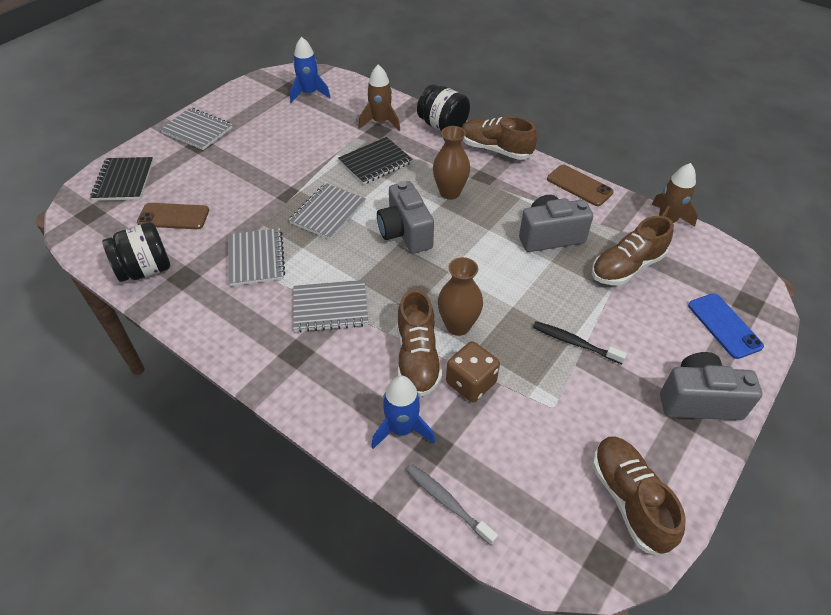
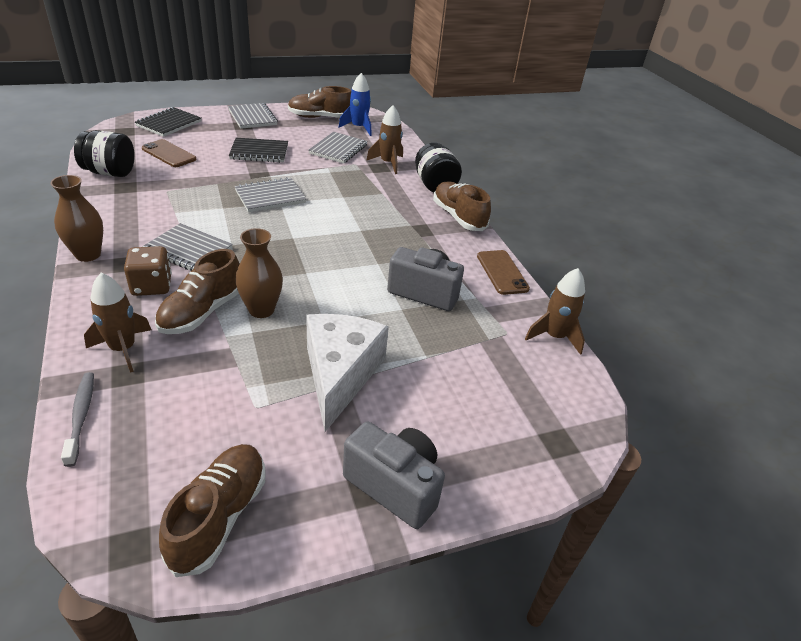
camera: 30 degrees right, 10 degrees down
(256, 258) = (184, 199): grey notebook -> grey notebook (338, 149)
(375, 162) = (349, 184): black notebook -> black notebook (259, 152)
(402, 429) = (123, 349): blue rocket -> brown rocket
(405, 233) = (308, 234): grey camera -> none
(450, 192) = (380, 226): brown vase -> brown vase (88, 255)
(471, 383) = (216, 351): brown dice -> brown dice (152, 286)
(575, 343) = (340, 375): black toothbrush -> white cheese
(626, 267) = (466, 348): brown shoe -> brown shoe (320, 117)
(724, 325) = (505, 445): blue phone -> none

